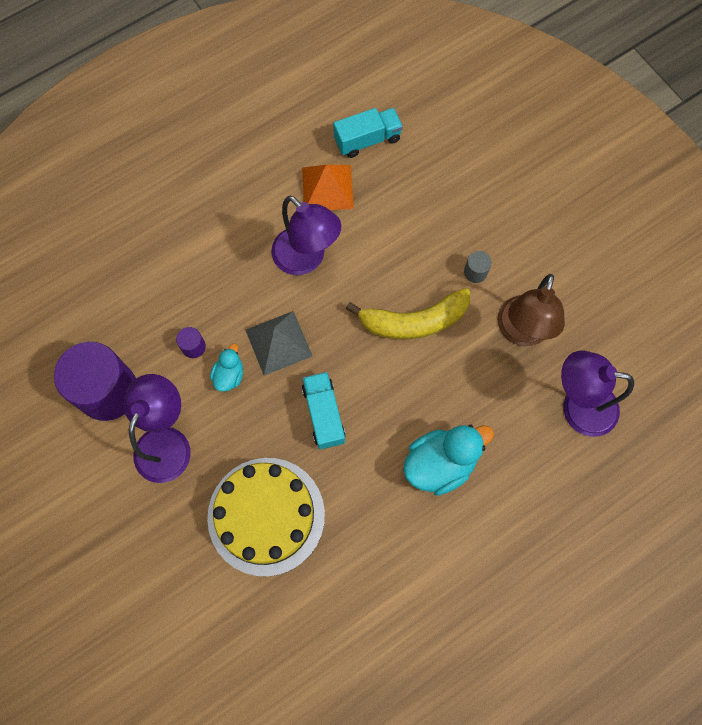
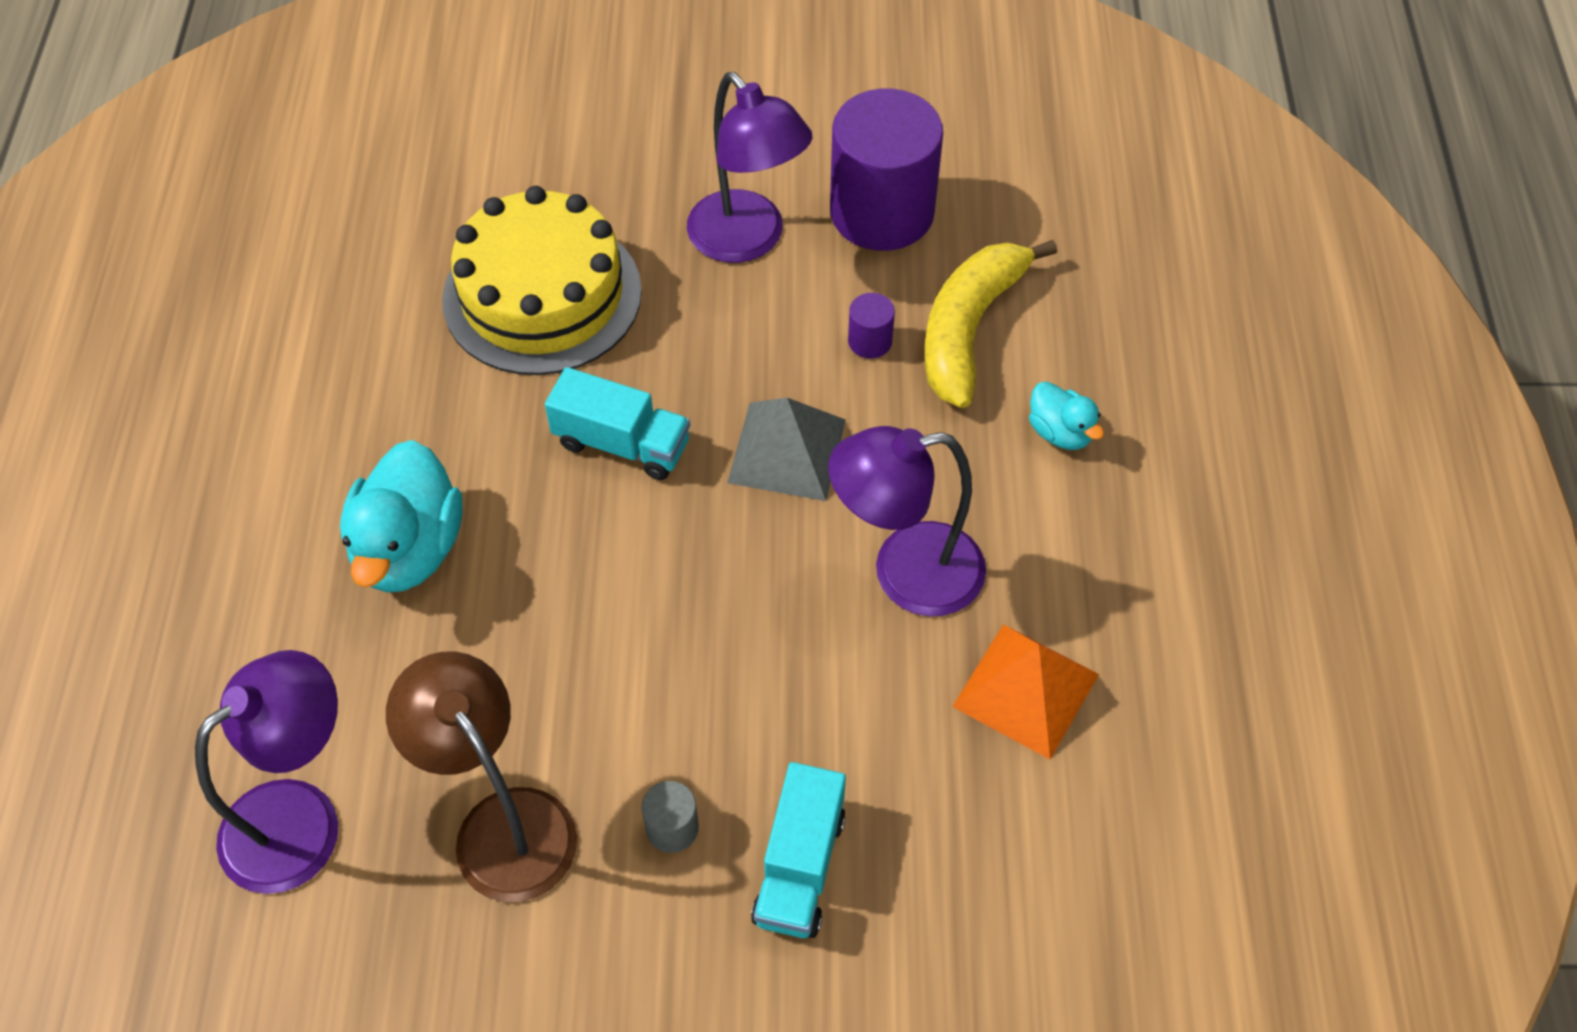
camera: 125 degrees right, 15 degrees down
(229, 375) = (786, 361): turquoise duck -> turquoise duck (1060, 432)
(367, 140) = (1087, 825): turquoise truck -> turquoise truck (799, 867)
(413, 321) = (665, 664): yellow banana -> yellow banana (969, 329)

